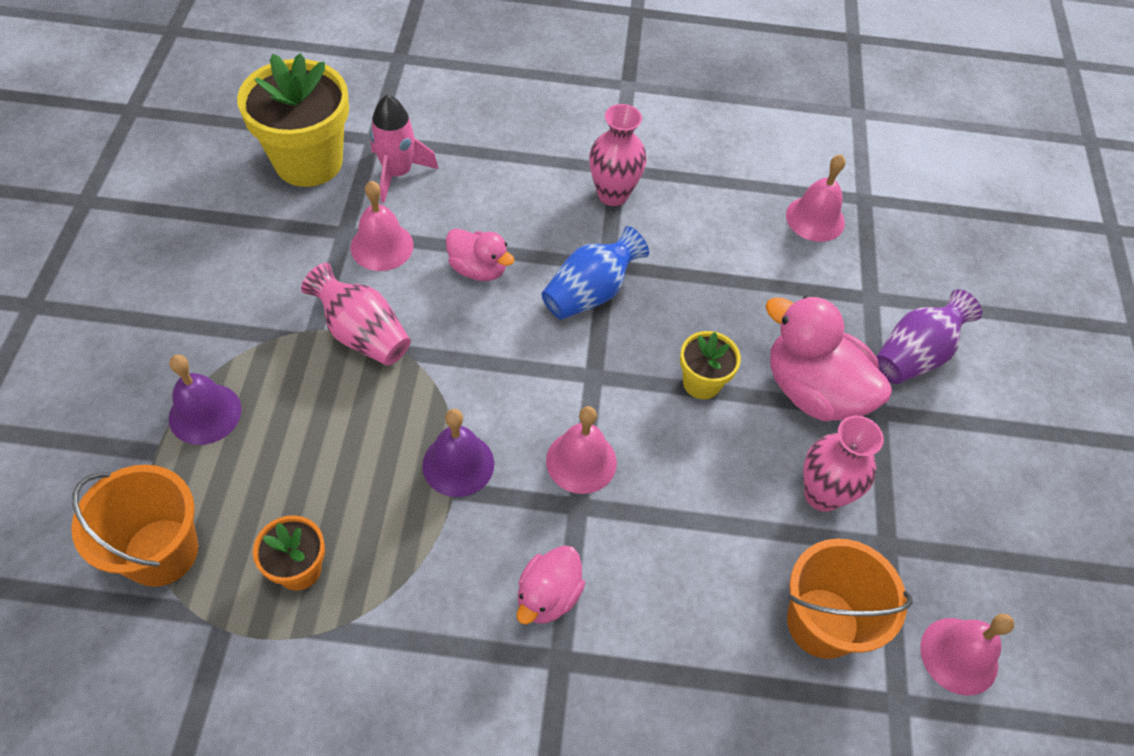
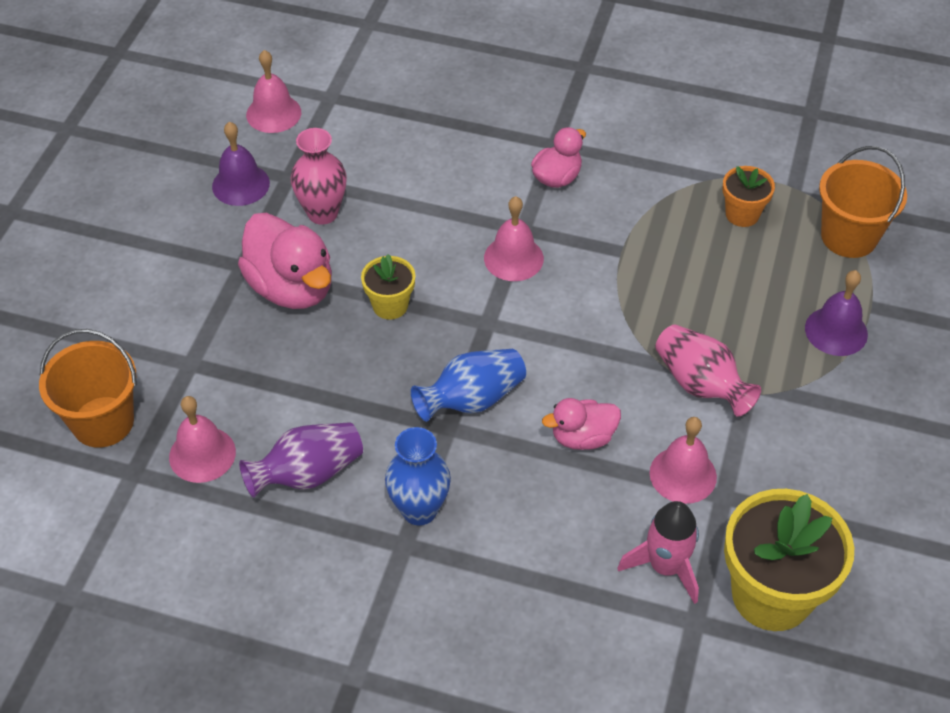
camera: 165 degrees left, 5 degrees down
(458, 464) = (617, 268): purple bell -> purple bell (240, 184)
(478, 269) = (582, 437): pink duck -> pink duck turned 60 degrees counterclockwise
(612, 194) = (419, 510): pink vase -> blue vase
(822, 623) = (361, 140): orange bucket -> orange bucket (103, 422)
(914, 355) = (180, 306): purple vase -> purple vase (308, 473)

